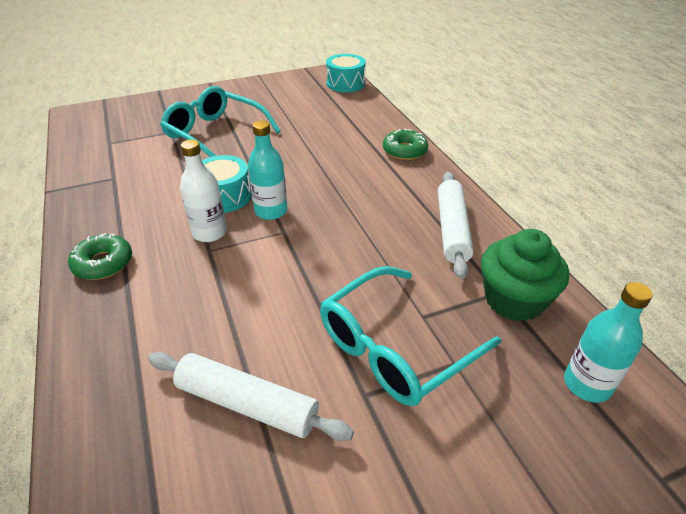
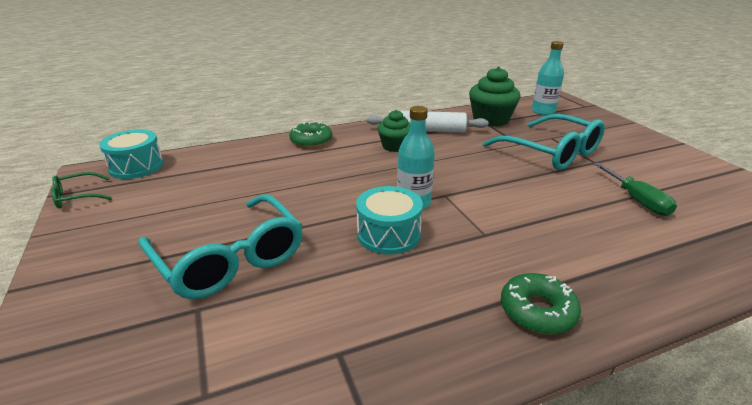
camera: 90 degrees left, 10 degrees down
(209, 233) = (457, 237): white bottle -> none
(216, 134) = (229, 258): turquoise glasses -> turquoise glasses turned 75 degrees counterclockwise
(247, 404) = (636, 200): white rolling pin -> green screwdriver
(302, 75) = (78, 196): none -> green glasses
(398, 203) = (395, 146): none -> green cupcake

